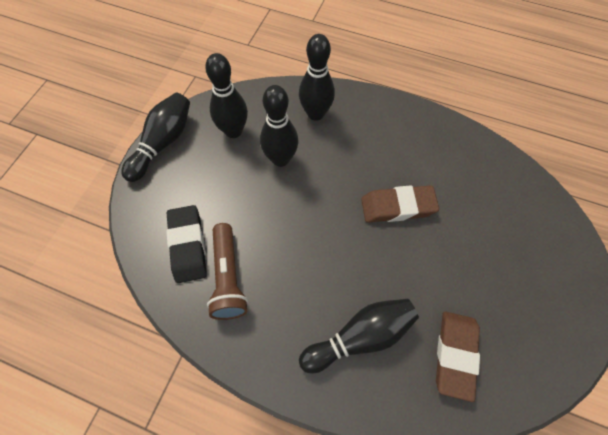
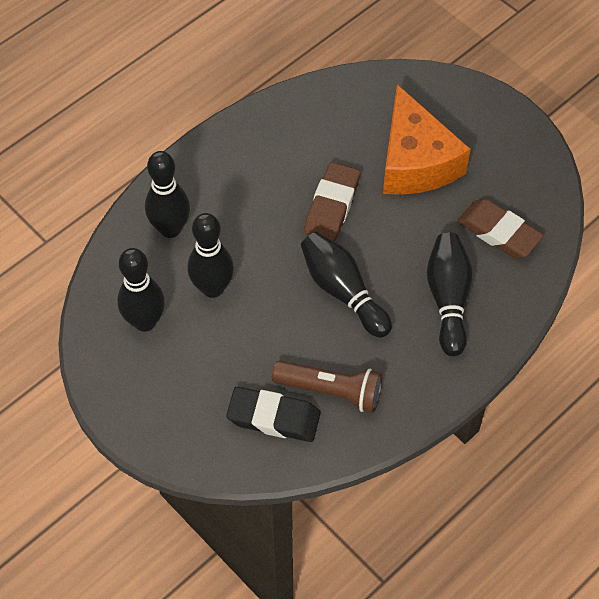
camera: 65 degrees left, 5 degrees down
(163, 143) = (118, 403): black bowling pin -> black bowling pin (343, 291)
(481, 251) = (415, 161): none -> orange cheese

